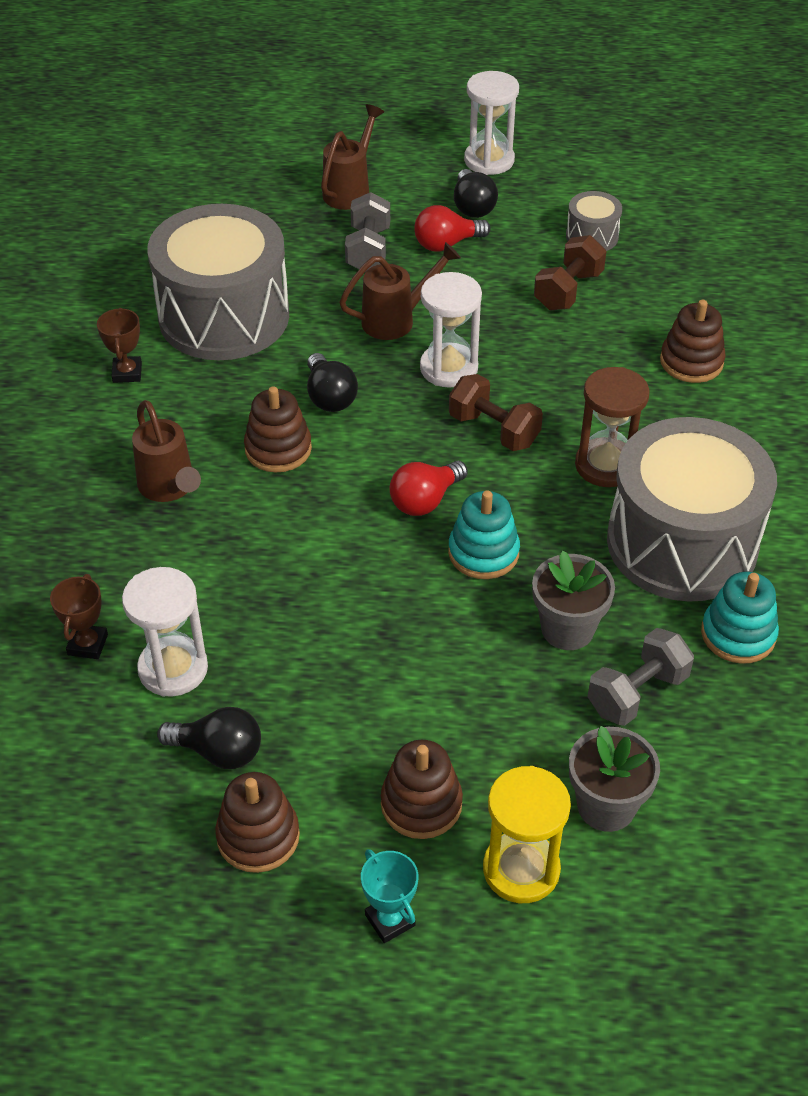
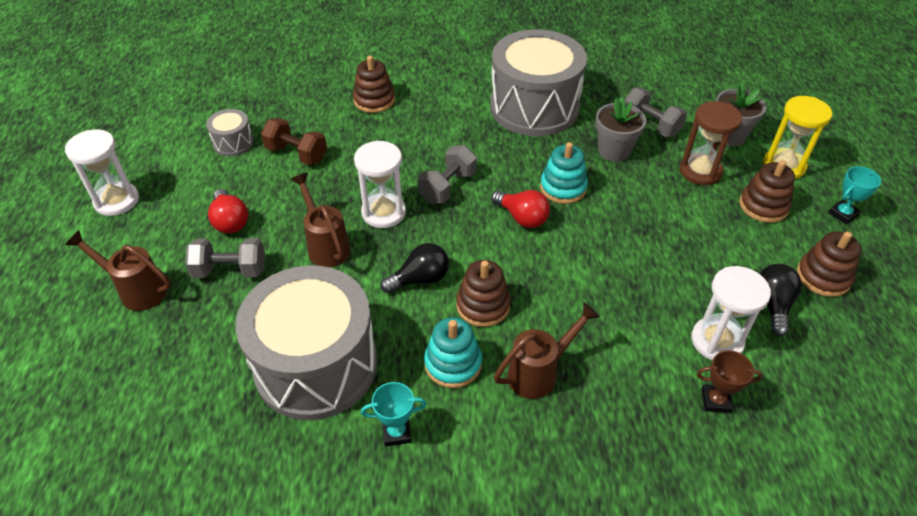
camera: 95 degrees left, 0 degrees up
(127, 373) = (397, 432): brown trophy -> turquoise trophy
(472, 207) = (181, 208): black light bulb -> none
(494, 430) = (448, 187): brown dumbbell -> grey dumbbell
(605, 465) = (474, 136): brown hourglass -> brown hourglass (700, 171)
(738, 634) = (596, 90): turquoise stacking toy -> turquoise stacking toy (453, 364)

